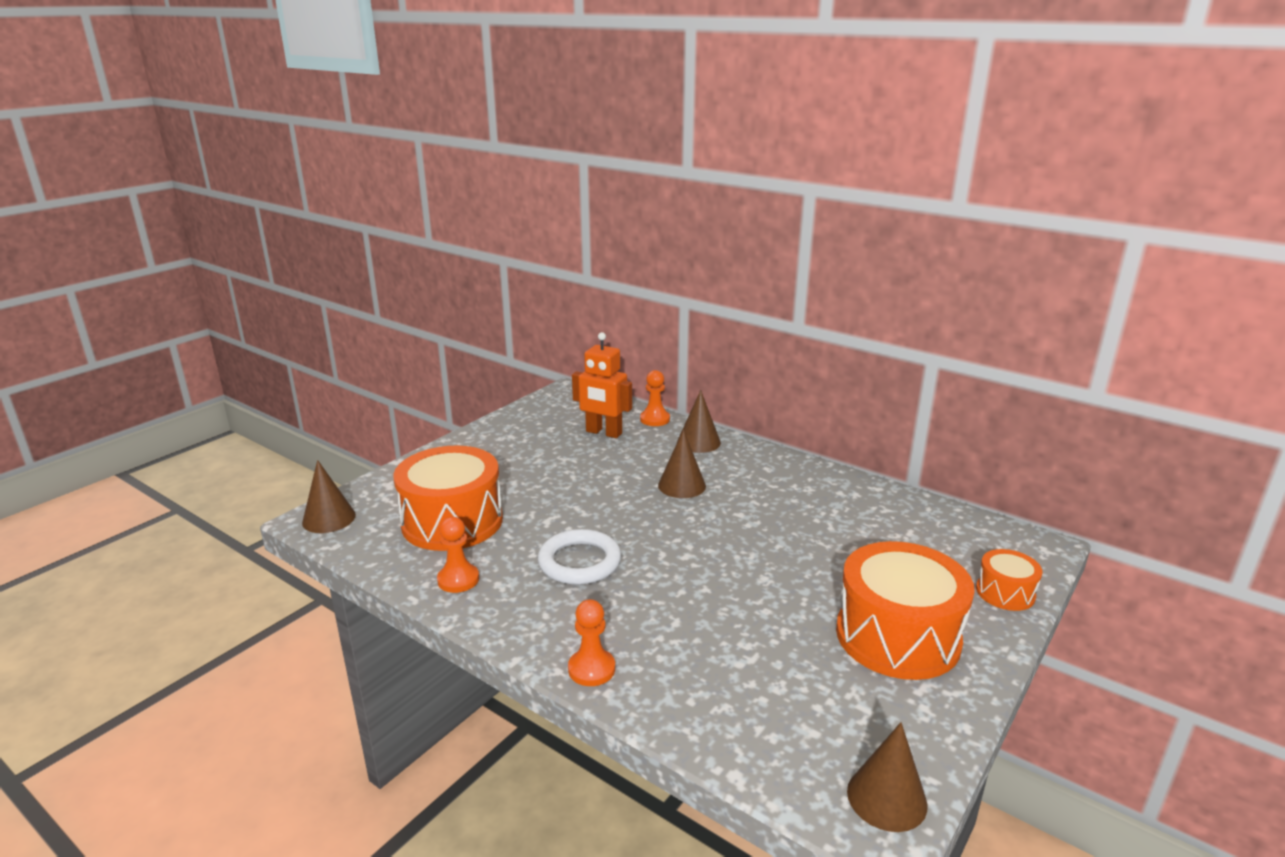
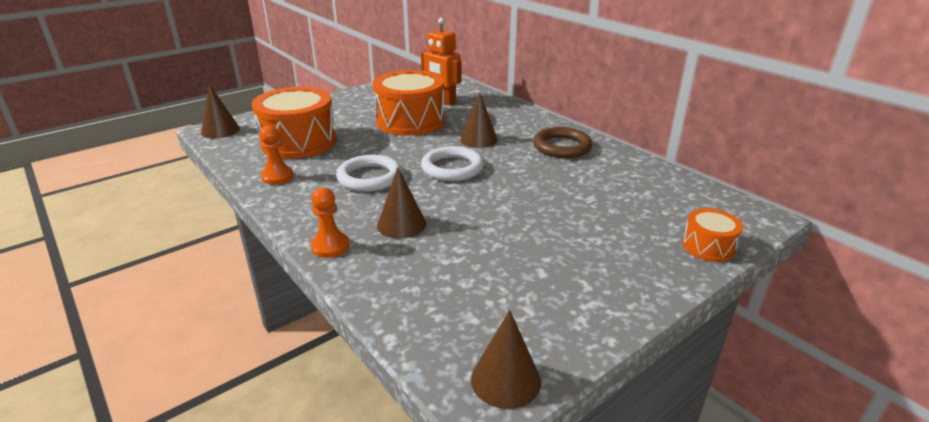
camera: 15 degrees right, 5 degrees up
(655, 419) = (486, 97): orange pawn -> none
(673, 532) = (452, 168): none -> white ring
(698, 442) = (510, 114): brown cone -> brown cone (401, 224)
(785, 482) = (562, 147): none -> brown ring
(897, 636) = (590, 263): orange drum -> orange drum (410, 121)

